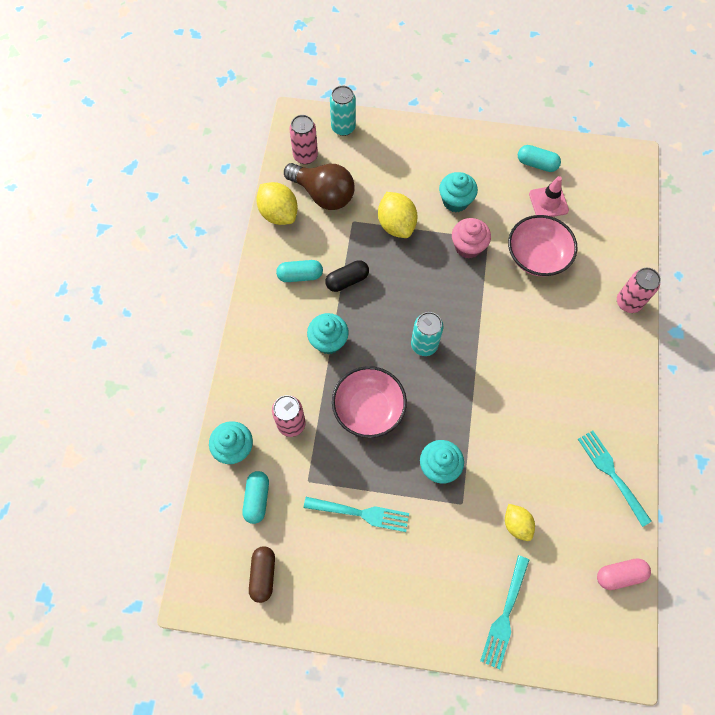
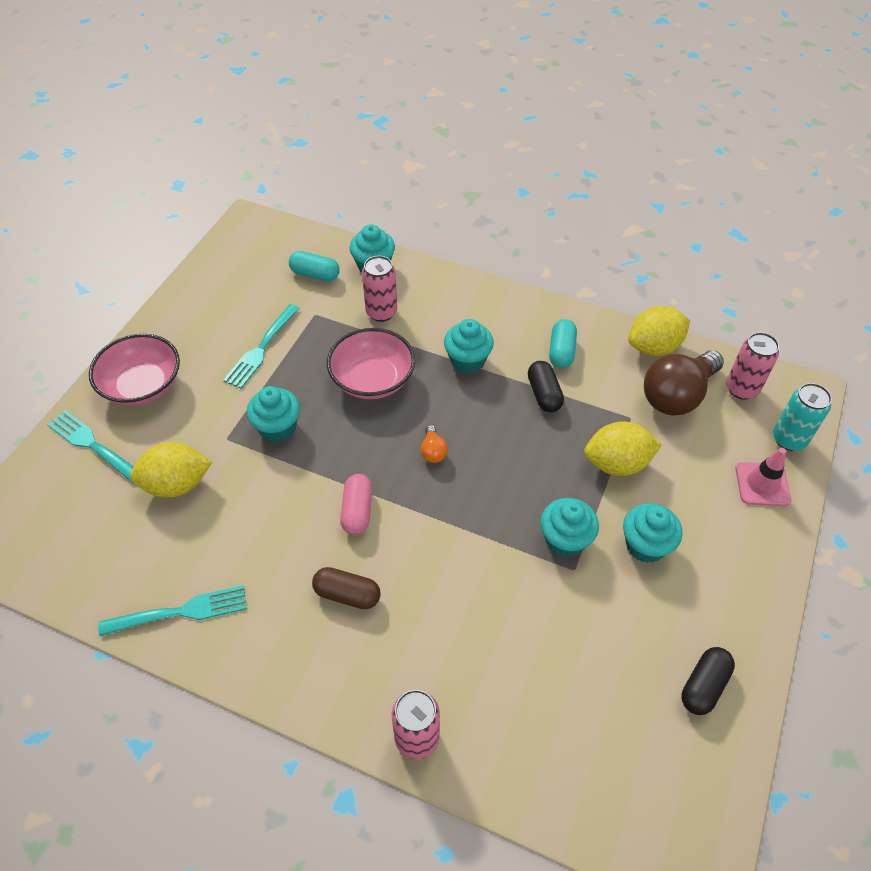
camera: 105 degrees right, 15 degrees down
(263, 575) = (242, 267): brown capsule -> brown capsule (347, 594)
(424, 345) = (433, 451): turquoise can -> orange light bulb
(468, 247) = (565, 540): pink cupcake -> turquoise cupcake
(516, 524) = (177, 484): yellow lemon -> yellow lemon, size x1.58
(537, 164) = (704, 686): turquoise capsule -> black capsule
(537, 256) = (530, 628): pink bowl -> pink bowl (142, 386)
(548, 202) = (625, 678): pink traffic cone -> pink traffic cone (762, 484)
(619, 575) = (63, 575): pink capsule -> pink capsule (357, 511)

